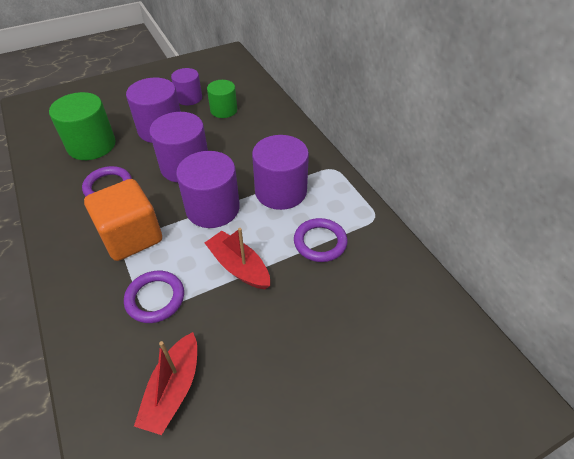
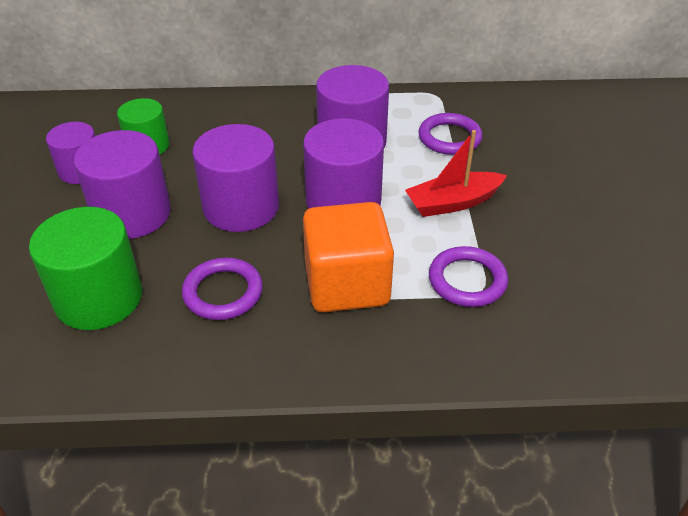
camera: 65 degrees left, 5 degrees down
(173, 389) = (599, 288): red boat -> none

